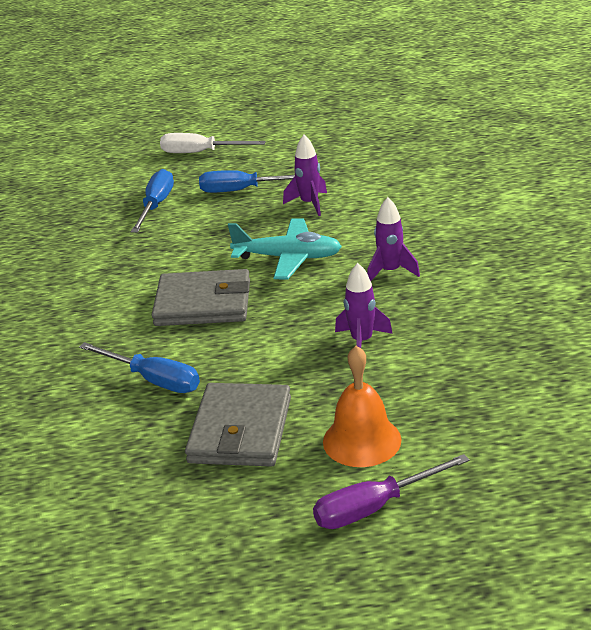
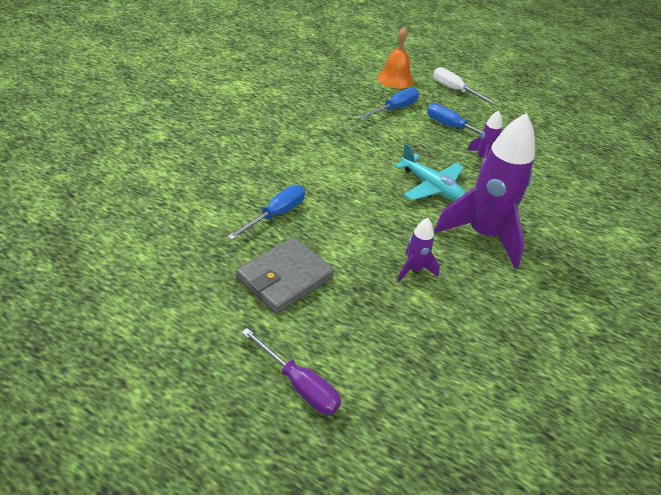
camera: 30 degrees right, 10 degrees up
(153, 380) = (276, 214): blue screwdriver -> blue screwdriver turned 120 degrees counterclockwise
(203, 303) = (353, 185): grey wallet -> none
(362, 440) = (341, 335): orange bell -> orange bell (395, 79)
(374, 507) = (299, 385): purple screwdriver -> purple screwdriver turned 150 degrees counterclockwise
(390, 272) = (483, 235): purple rocket -> purple rocket, size x2.16

